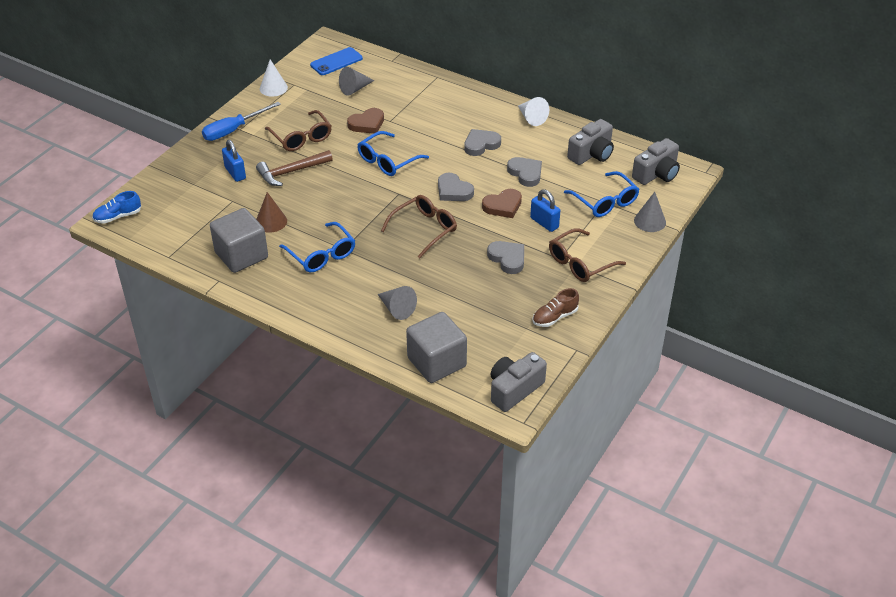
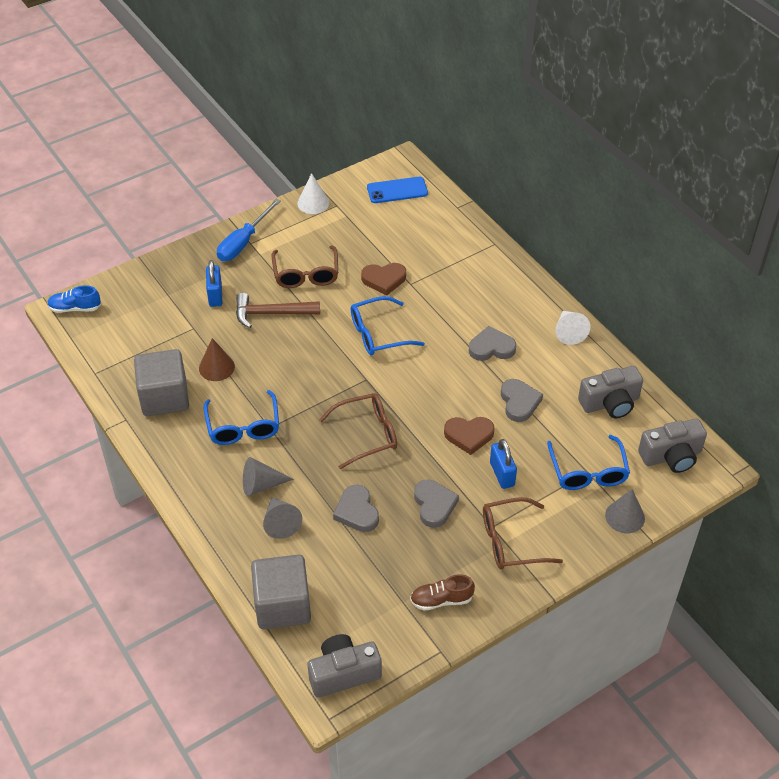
camera: 25 degrees right, 5 degrees up
(233, 130) = (243, 242): blue screwdriver -> blue screwdriver turned 45 degrees counterclockwise
(355, 89) = (397, 231): grey cone -> grey cone (261, 485)
(453, 191) = (426, 397): grey heart -> grey heart (357, 511)

